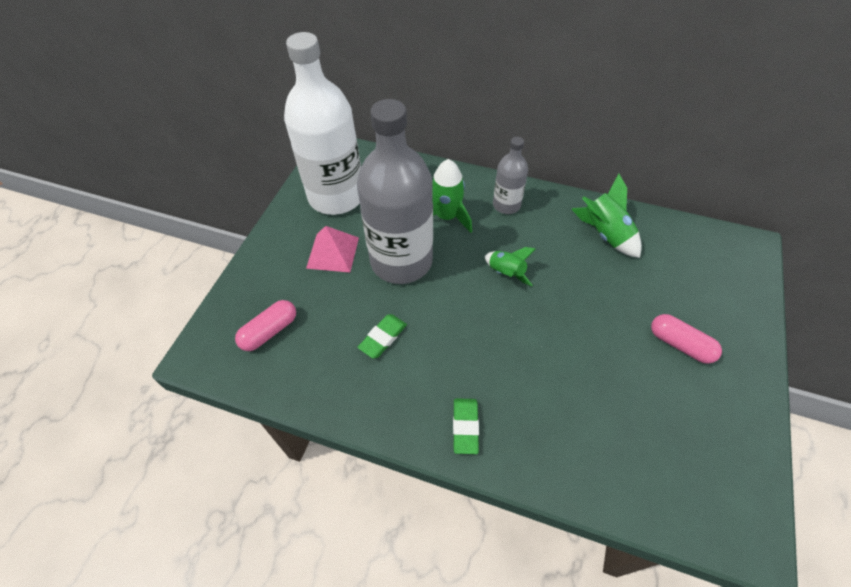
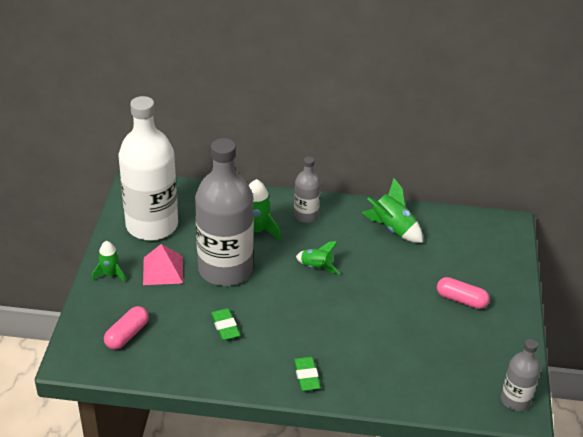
camera: 15 degrees left, 15 degrees down
(275, 250) = (110, 274): none -> green rocket
(383, 337) = (225, 326): green eraser -> green eraser turned 45 degrees counterclockwise
(744, 519) = (515, 400): none -> grey bottle

